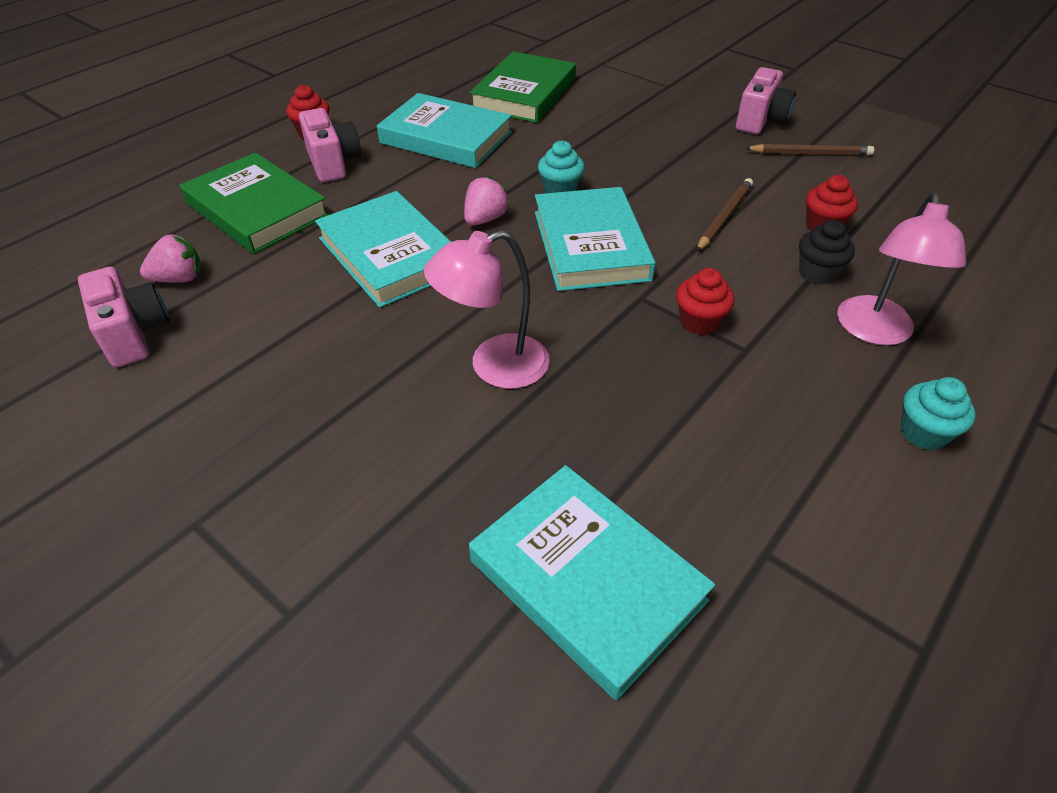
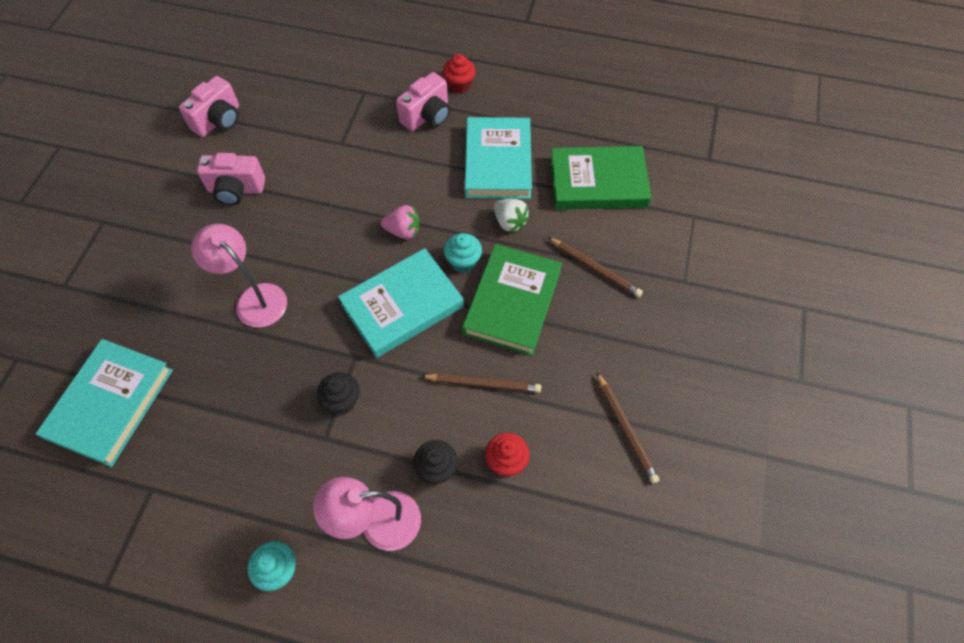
camera: 65 degrees right, 15 degrees up
(179, 279) = (271, 111): pink strawberry -> none
(257, 209) = (354, 107): green book -> green book (512, 302)
(390, 255) = (339, 197): turquoise book -> none
(531, 151) = (509, 222): none -> white strawberry
(624, 122) = (595, 268): none -> brown pencil
(699, 322) = (342, 401): red cupcake -> black cupcake
(760, 121) = (663, 374): pink camera -> pink camera (236, 190)

